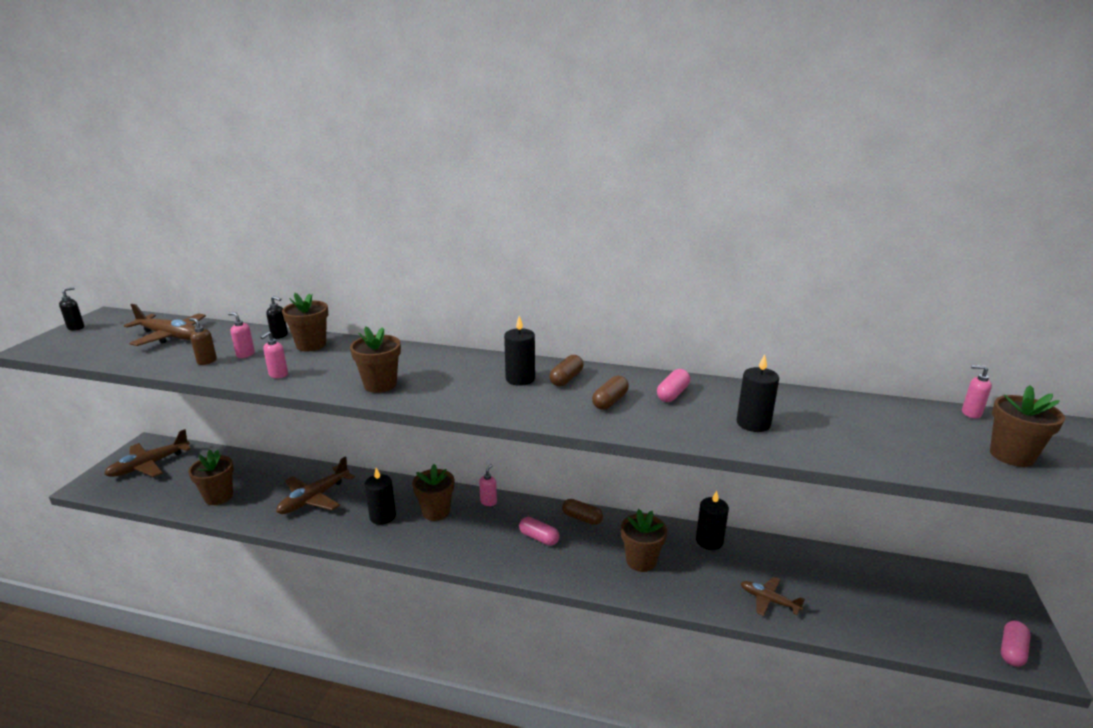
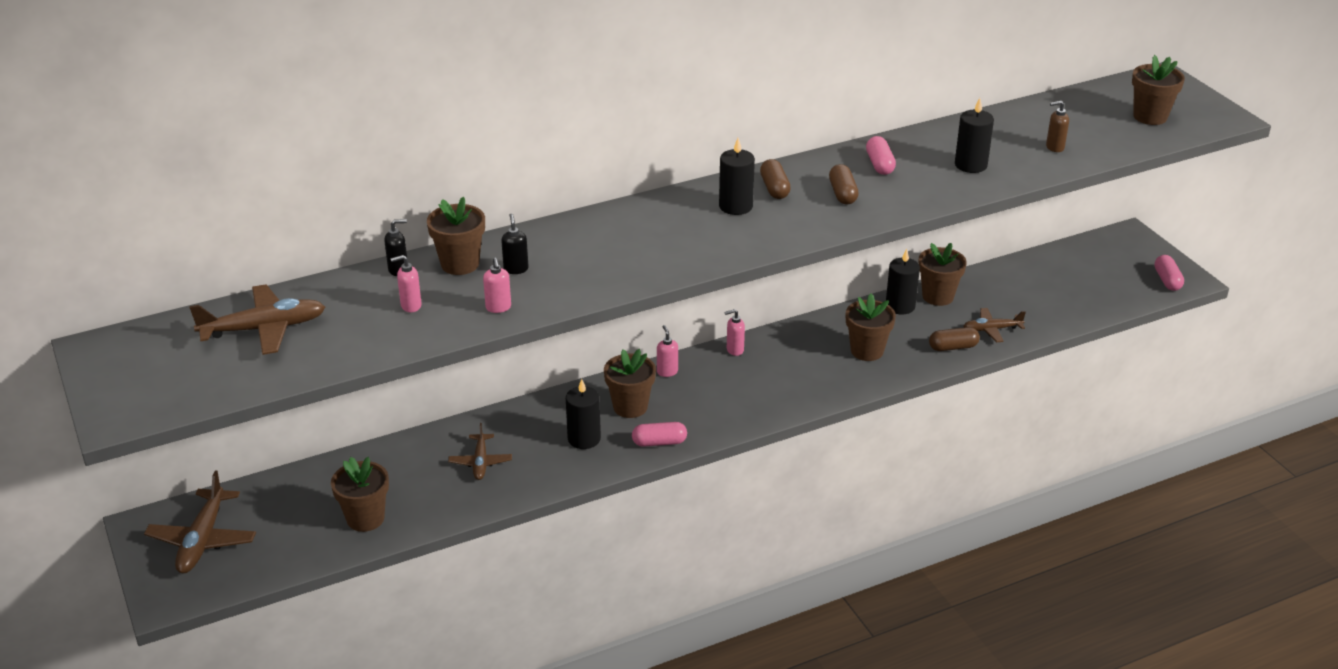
camera: 40 degrees left, 10 degrees up
(76, 328) = (102, 376): black soap dispenser -> black soap dispenser (516, 269)
(207, 361) = (384, 331): brown soap dispenser -> brown soap dispenser (1054, 147)
(314, 498) = (480, 462): brown plane -> brown plane, size x0.61
(380, 385) = (621, 270): brown flower pot -> brown flower pot (938, 296)
(539, 538) = (759, 378): pink capsule -> pink capsule (659, 442)
(582, 518) = (773, 341): brown capsule -> brown capsule (953, 347)
(971, 413) = (1095, 89): pink soap dispenser -> pink soap dispenser (734, 350)

